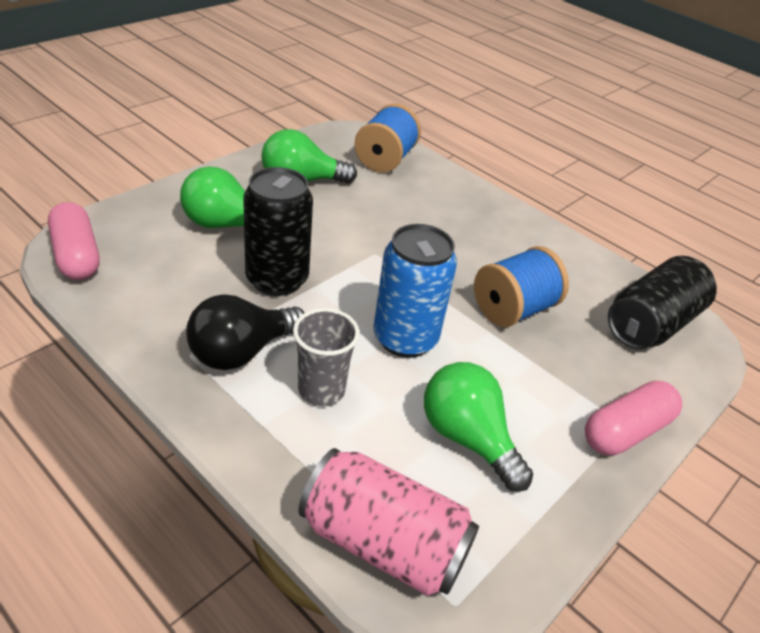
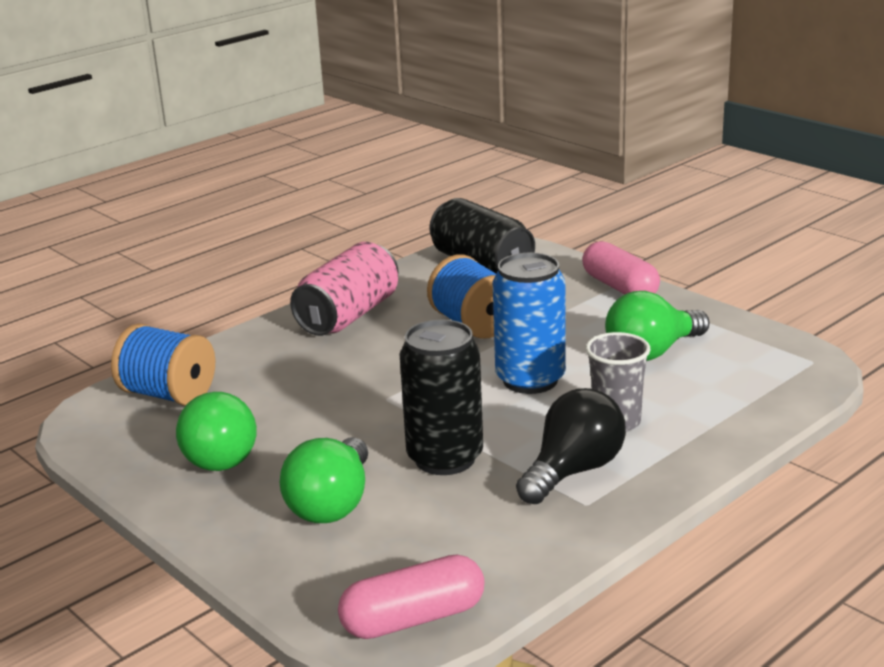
camera: 80 degrees left, 15 degrees down
(241, 352) = (574, 471): black light bulb -> black light bulb turned 105 degrees counterclockwise
(383, 542) = (774, 388): pink can -> pink can (348, 316)

